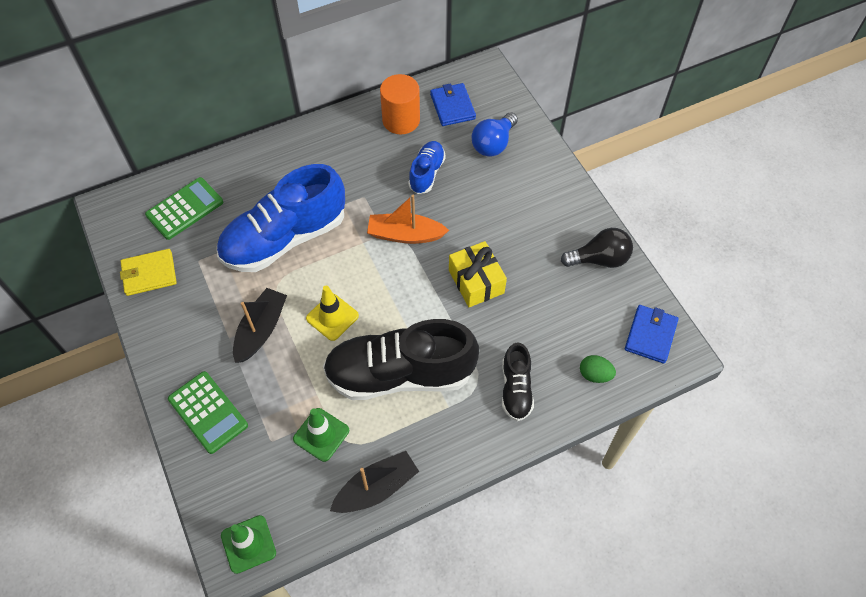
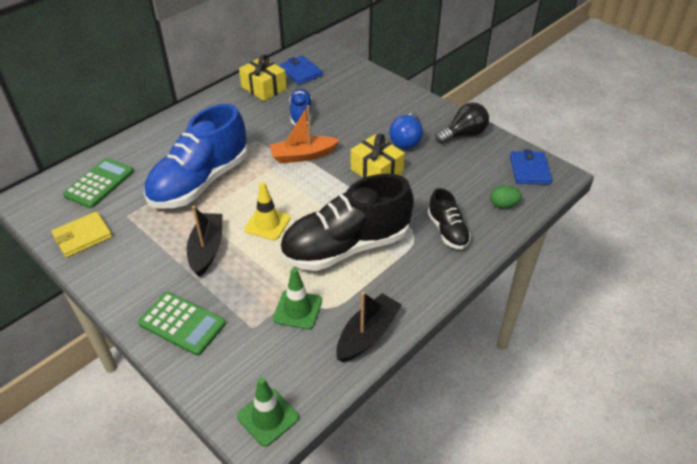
camera: 20 degrees left, 15 degrees down
(401, 120) = (264, 88): orange cylinder -> yellow gift
(493, 144) = (344, 86): blue light bulb -> blue light bulb (406, 140)

